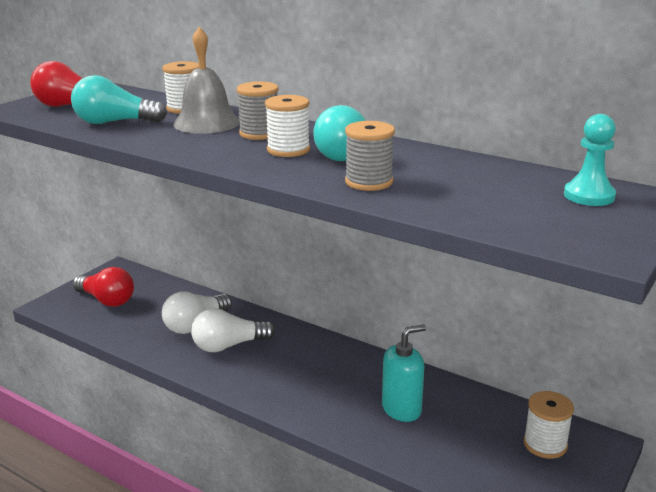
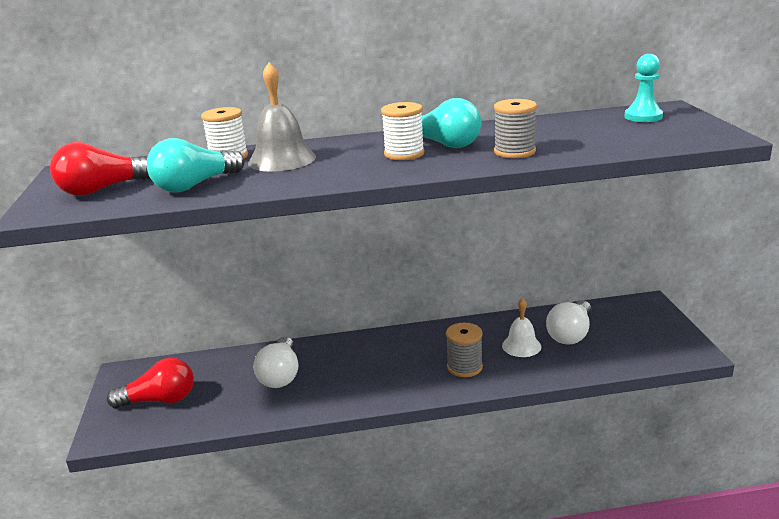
camera: 40 degrees left, 0 degrees up
(228, 346) = (335, 374): white light bulb -> white light bulb (570, 334)
(259, 133) = (349, 152): grey spool -> grey spool (464, 367)
(402, 409) = (521, 346): turquoise soap dispenser -> white bell
(545, 444) = (624, 319): white spool -> none

